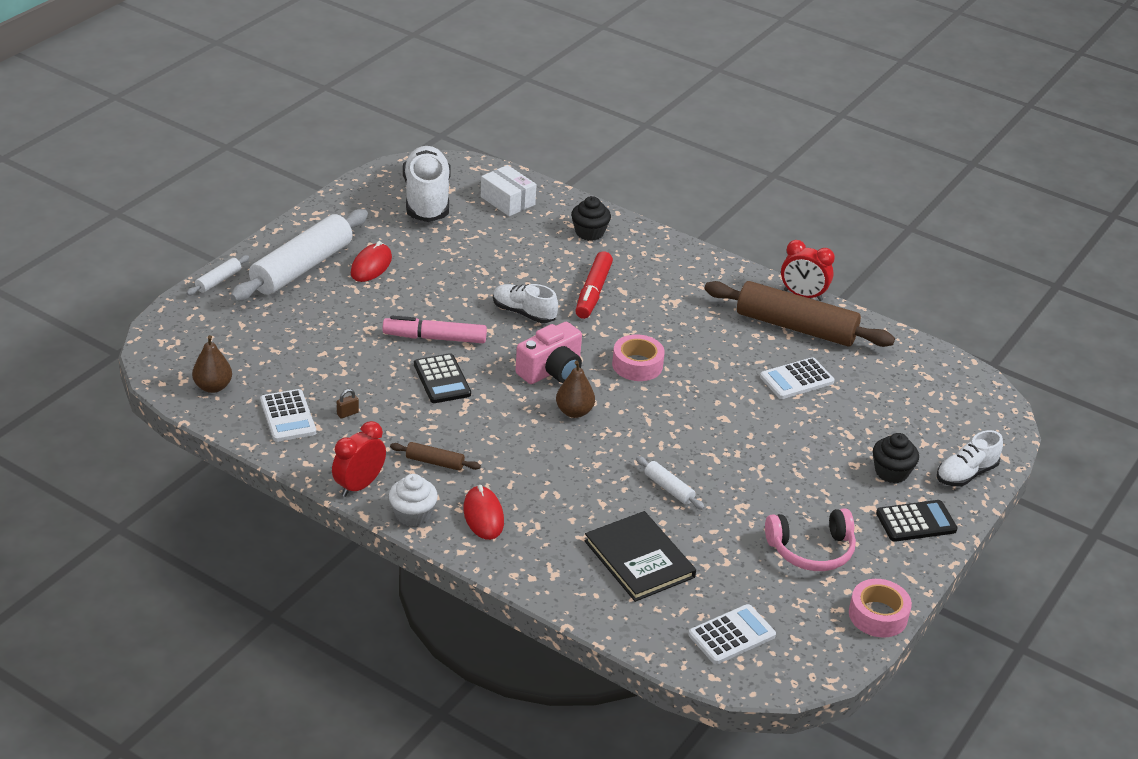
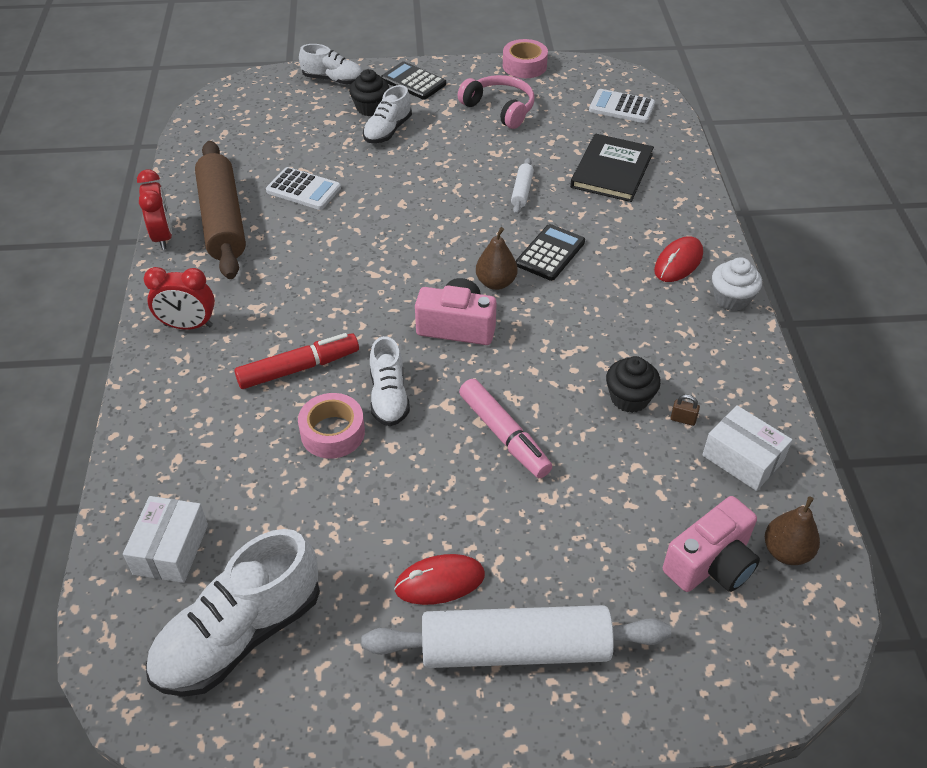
camera: 125 degrees left, 10 degrees up
(218, 281) = (634, 716): white rolling pin -> none
(248, 356) = (711, 563): none -> pink camera
(288, 416) = (742, 458): white calculator -> white box
(359, 485) = (748, 349): red clock -> red clock (188, 325)
(435, 462) = (662, 324): brown rolling pin -> none
(442, 379) = (557, 388): black calculator -> black calculator (550, 253)
(589, 232) = (180, 434): black cupcake -> black cupcake (629, 398)
(637, 365) = (386, 281): pink tape -> pink tape (332, 432)
(842, 463) = (388, 130): none -> white shoe

